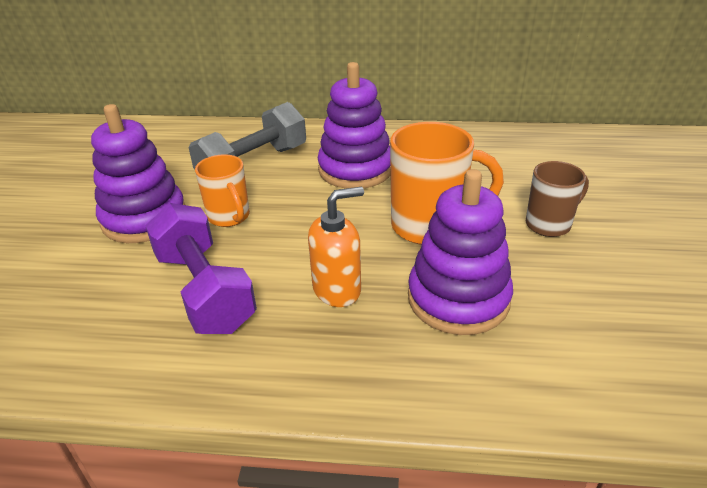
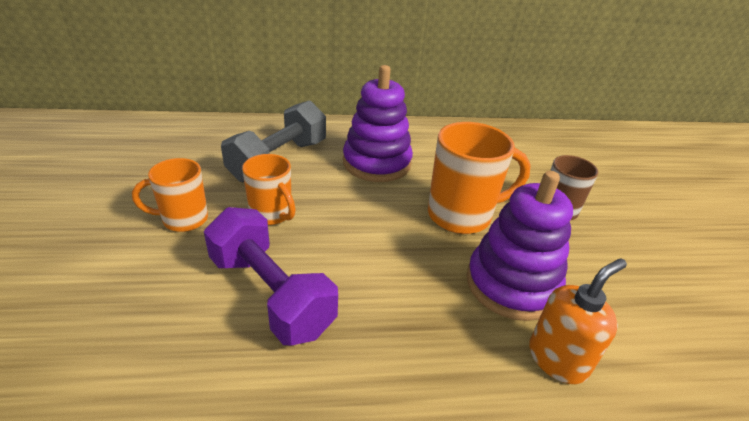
camera: 15 degrees left, 0 degrees up
(144, 218) = (183, 220): purple stacking toy -> orange mug
(337, 289) = (401, 283): orange soap dispenser -> orange soap dispenser (557, 359)

